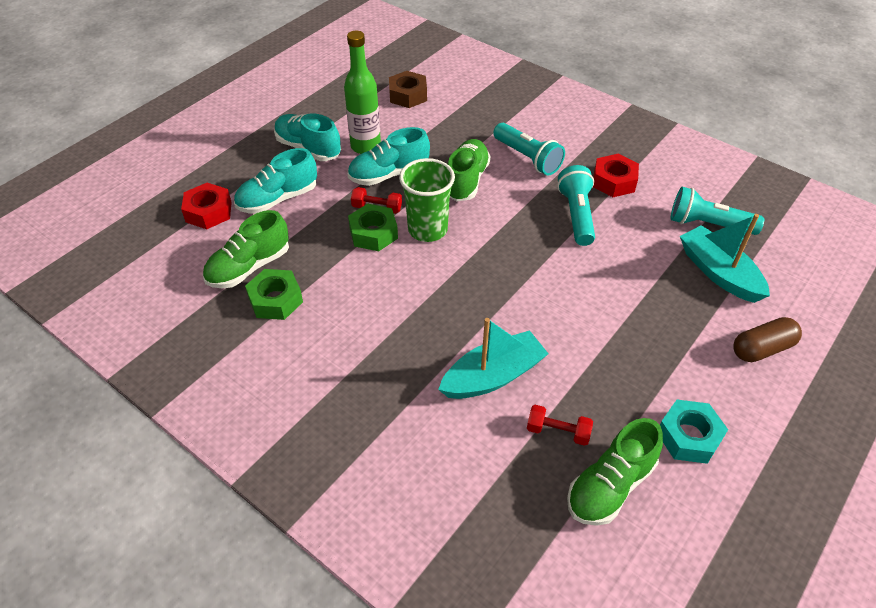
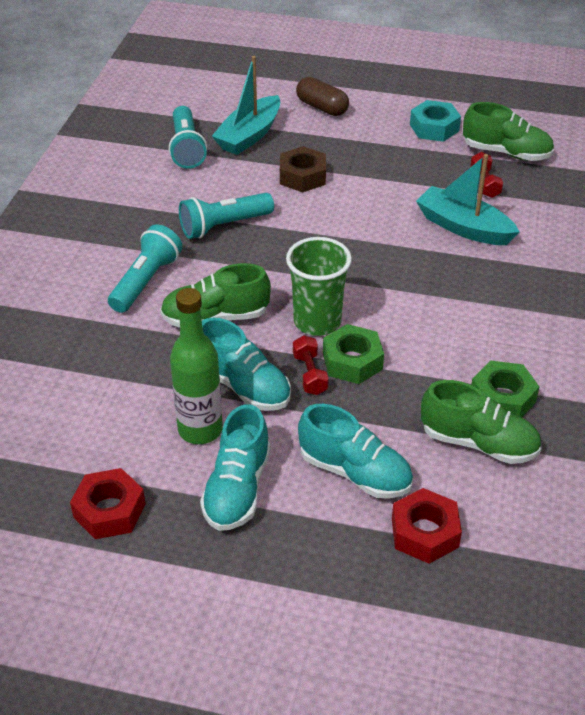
camera: 115 degrees left, 5 degrees down
(408, 95) = (58, 430): brown nut -> brown nut (302, 176)
(614, 181) = (153, 213): red nut -> red nut (109, 510)

